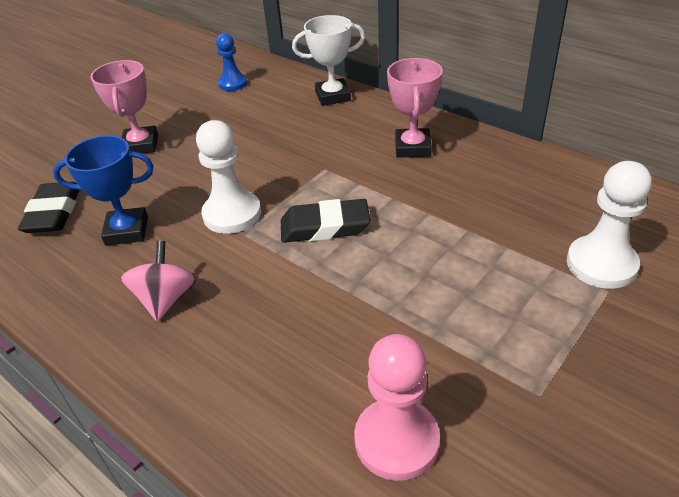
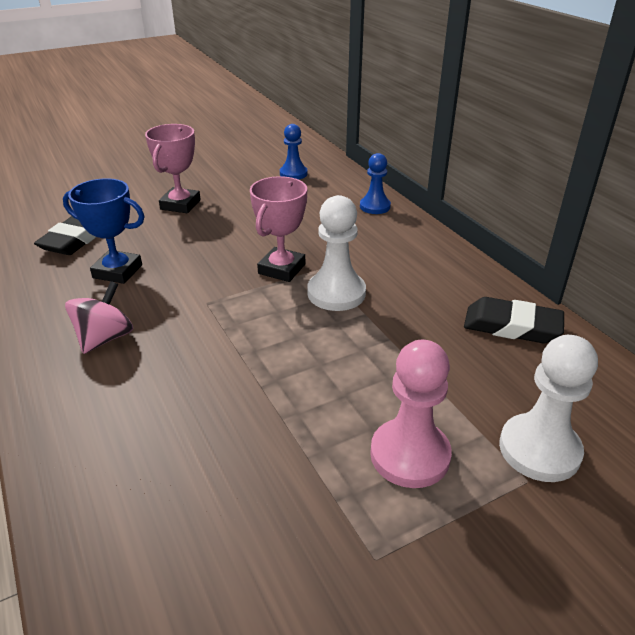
camera: 20 degrees right, 5 degrees down
(232, 214) = (211, 284): white pawn -> white pawn (336, 293)
(325, 227) = (283, 320): black eraser -> black eraser (511, 326)
(332, 96) = (375, 206): white trophy -> blue pawn
(396, 440) = (203, 542): pink pawn -> pink pawn (410, 455)
(412, 147) = (418, 273): pink trophy -> pink trophy (282, 269)

